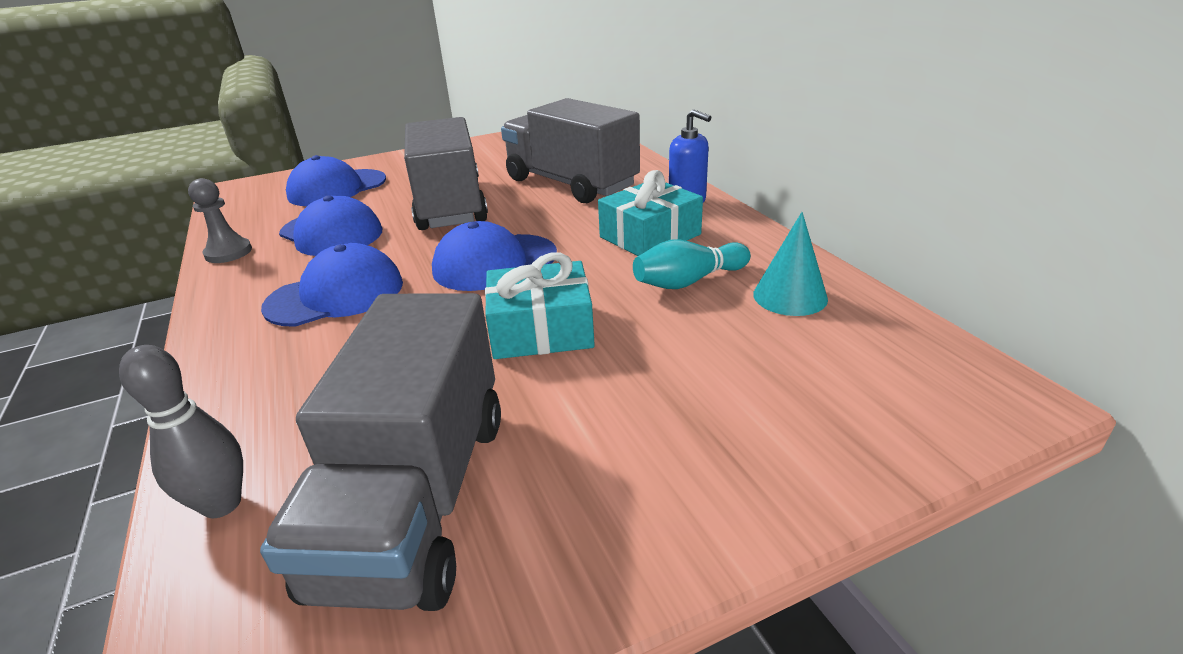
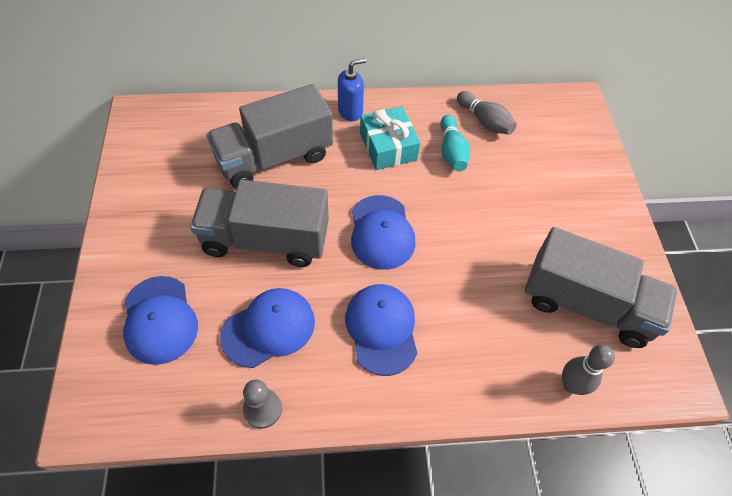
camera: 75 degrees left, 25 degrees up
(541, 329) = (473, 228): turquoise gift -> none
(790, 296) = (484, 121): turquoise cone -> grey bowling pin

